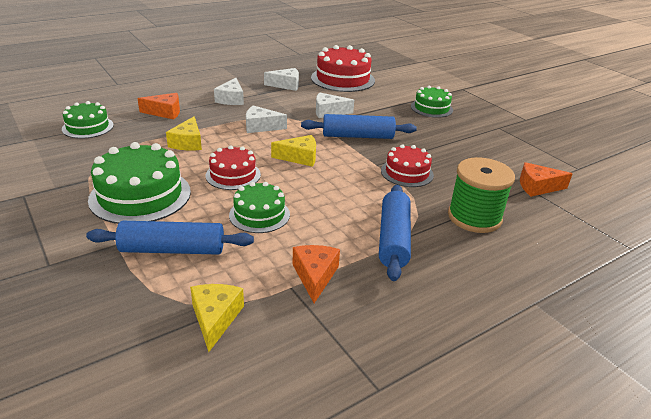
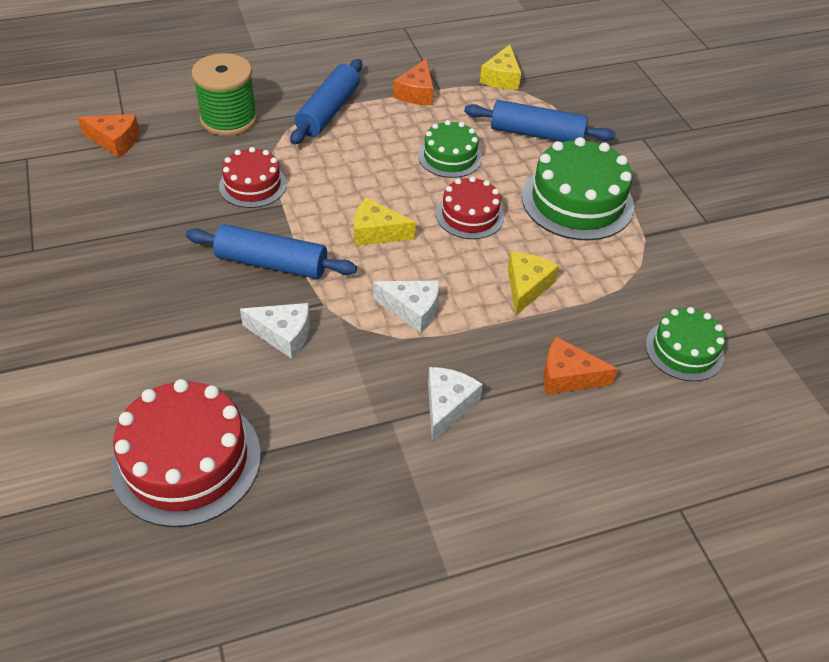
camera: 165 degrees left, 15 degrees up
(286, 85) = (323, 449): white cheese -> none
(431, 108) = (91, 319): green cake -> none

